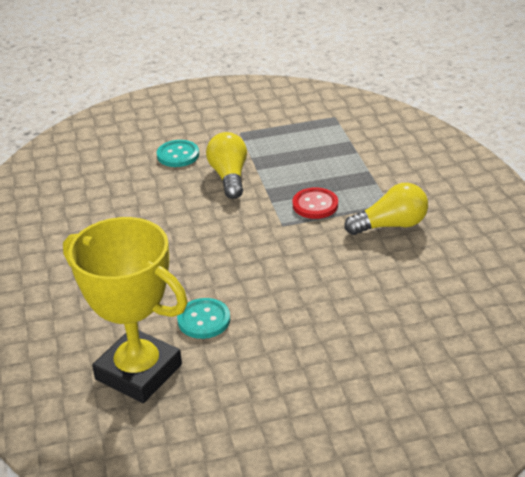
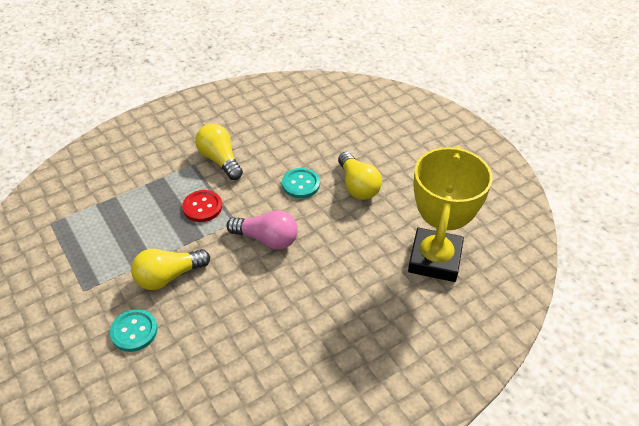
camera: 110 degrees left, 10 degrees up
(204, 320) = (366, 238): turquoise button -> turquoise button (300, 184)
(244, 243) = (267, 239): none -> pink light bulb
(296, 333) = (357, 186): none -> yellow light bulb

